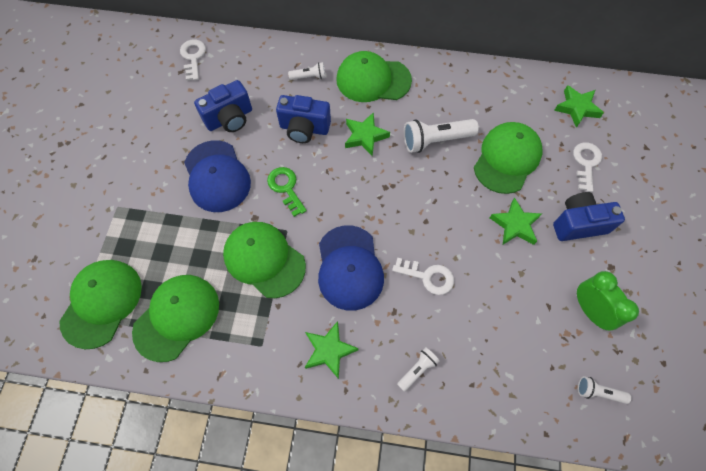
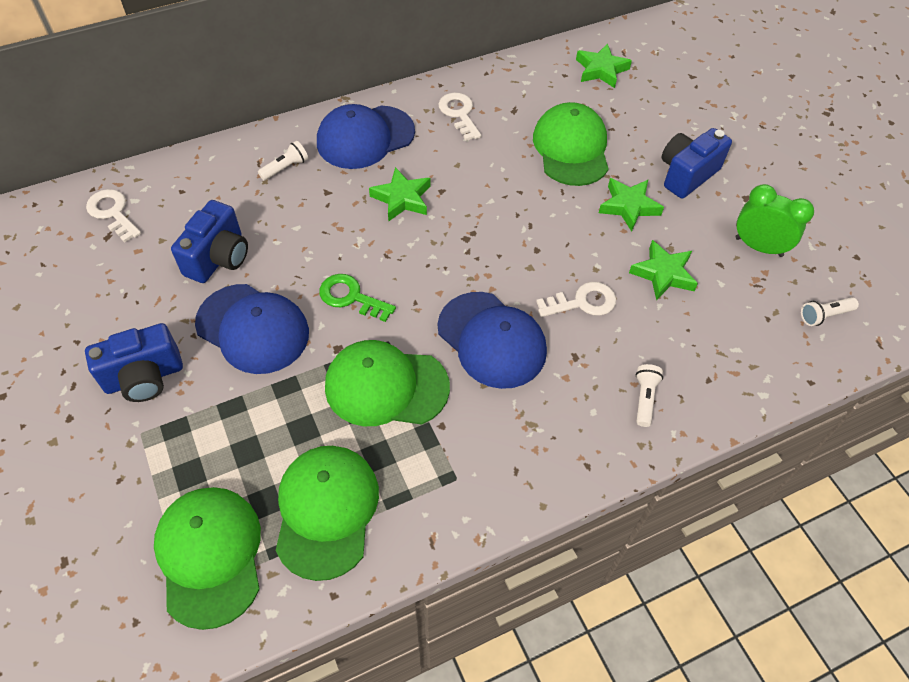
camera: 35 degrees left, 10 degrees down
(304, 128) = (323, 224): blue camera -> blue camera (144, 377)
(329, 350) = (537, 436): green star -> green star (663, 274)
(373, 80) = (365, 137): green cap -> blue cap
(435, 140) = (483, 166): white flashlight -> none
(586, 163) = (650, 116): white key -> white key (459, 114)

